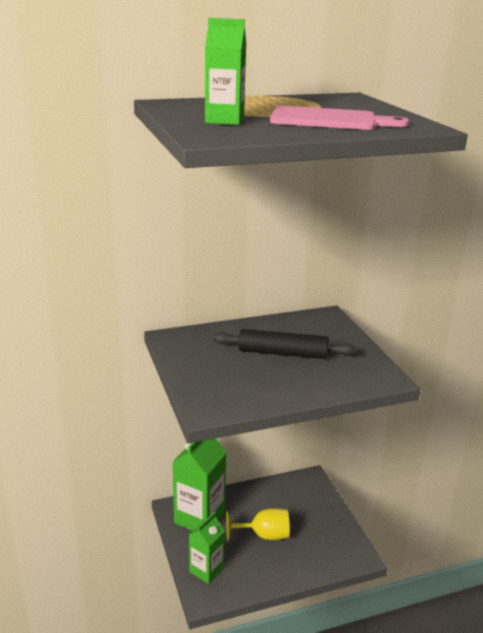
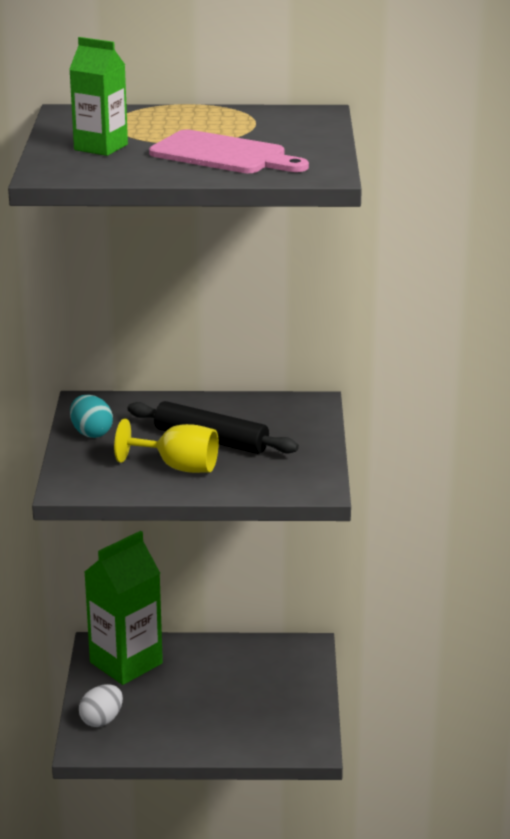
camera: 20 degrees right, 0 degrees up
(191, 361) = (91, 433): none -> turquoise egg
(206, 570) = (102, 720): green carton -> white egg
(264, 535) = (199, 698): yellow goblet -> yellow goblet (178, 467)

